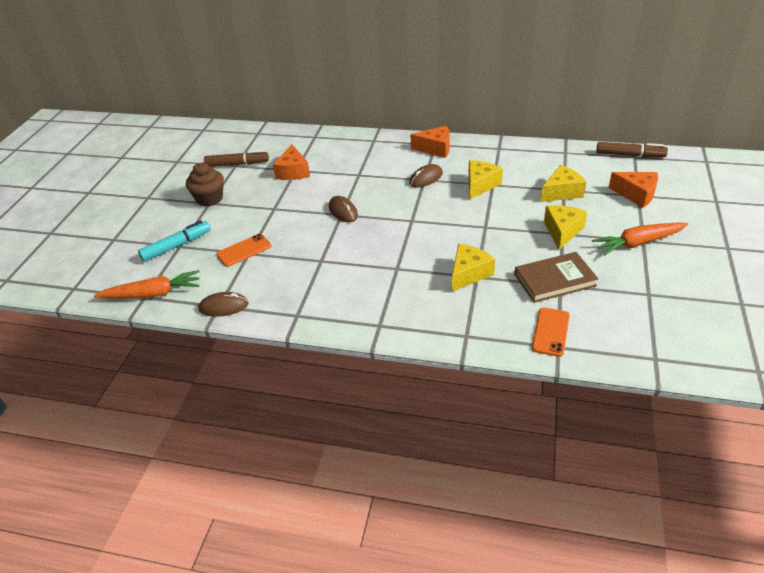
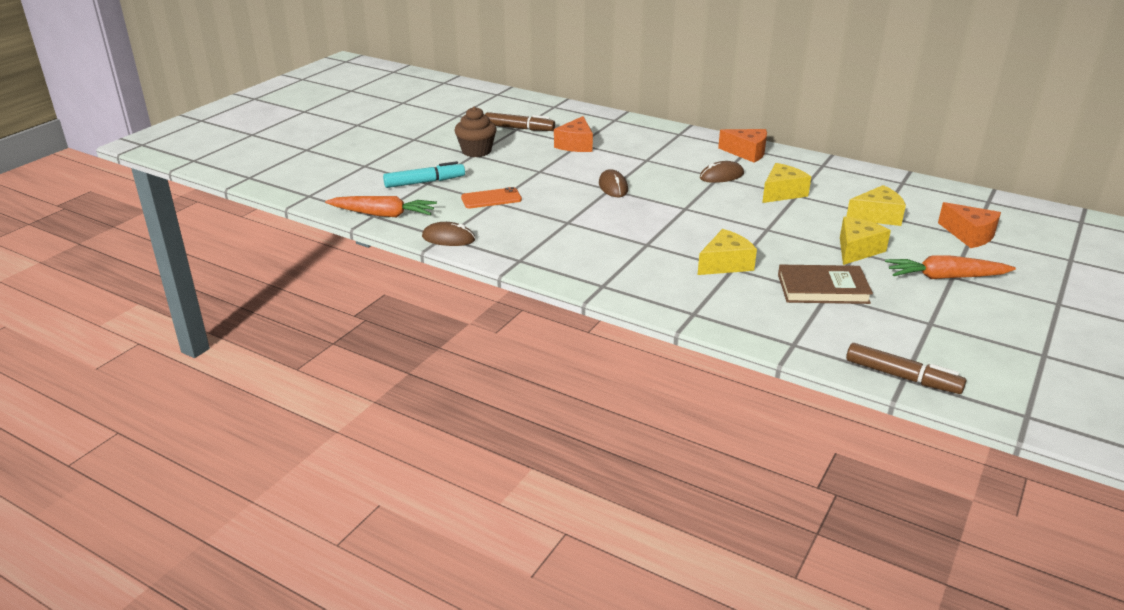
camera: 15 degrees right, 10 degrees down
(551, 332) = (792, 330): orange phone -> none
(629, 155) = (983, 199): brown marker -> brown marker (902, 377)

